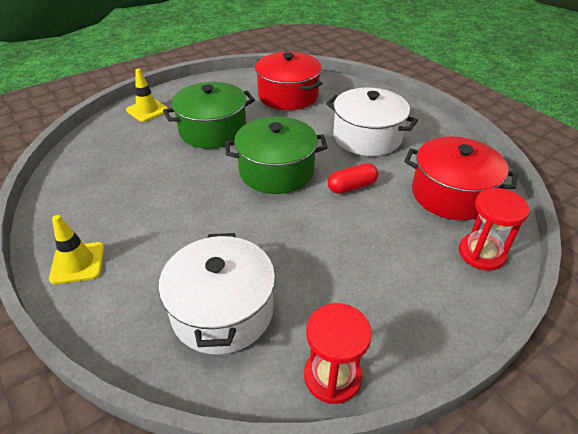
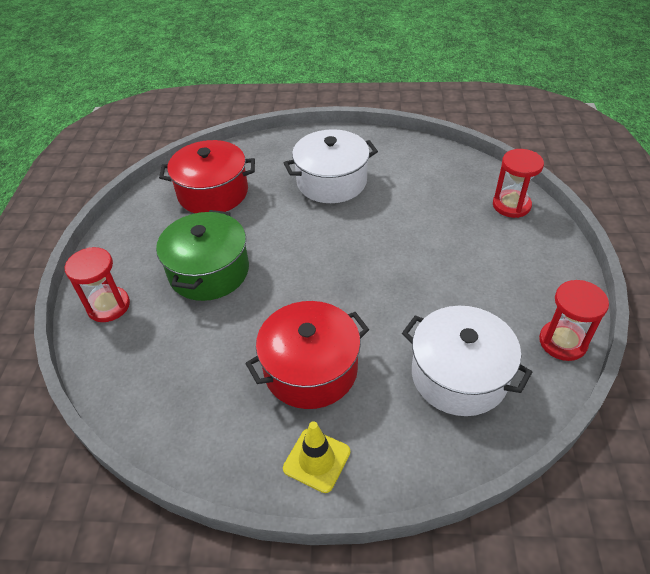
camera: 50 degrees left, 5 degrees up
(147, 110) = (108, 306): yellow traffic cone -> red hourglass
(276, 171) = (319, 259): green pot -> none
(352, 187) = (385, 226): red capsule -> none
(451, 194) = (443, 181): red pot -> red pot (310, 369)

